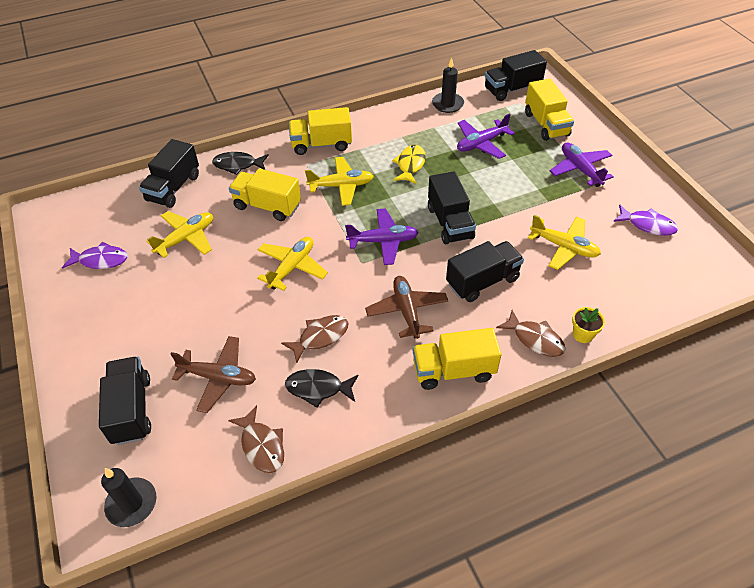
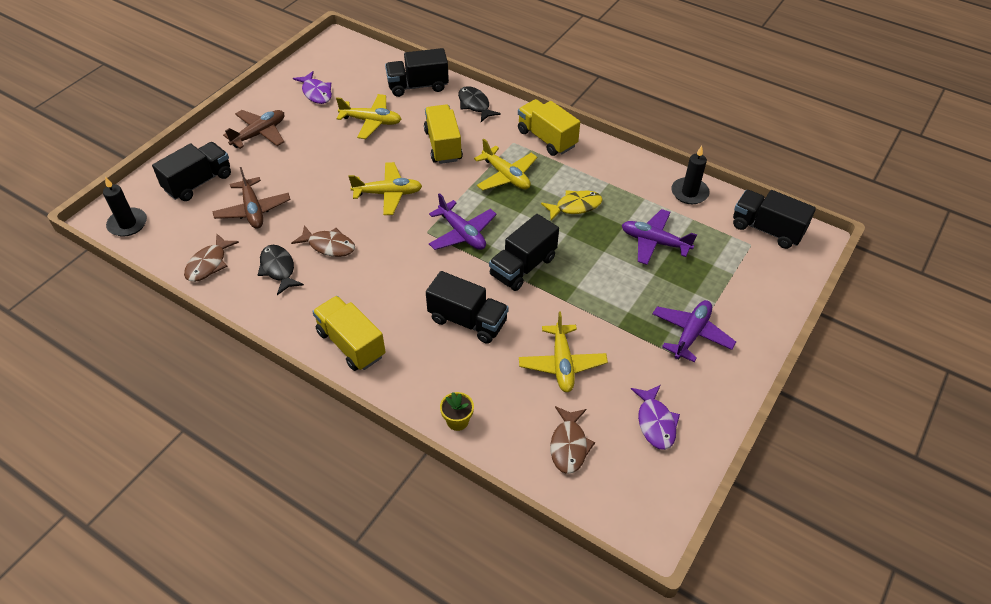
camera: 55 degrees right, 0 degrees up
(407, 311) = (394, 285): brown plane -> brown plane (259, 134)
(535, 339) = (426, 386): brown fish -> brown fish (569, 445)
(546, 124) = (737, 279): yellow truck -> none

